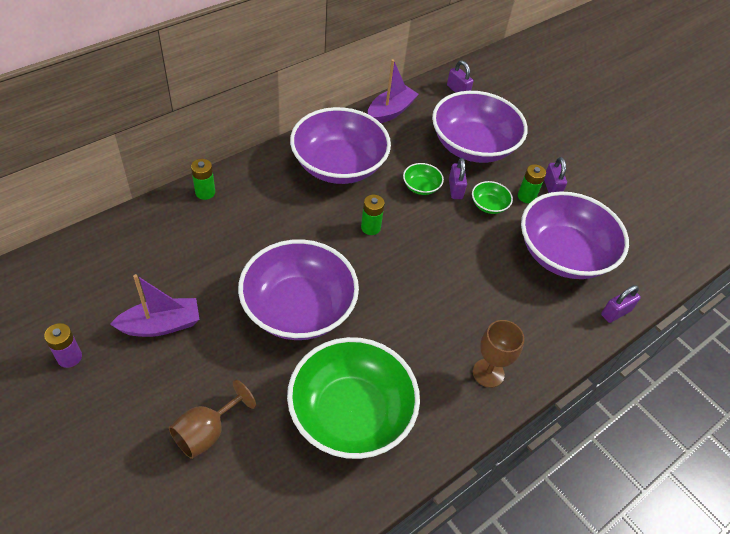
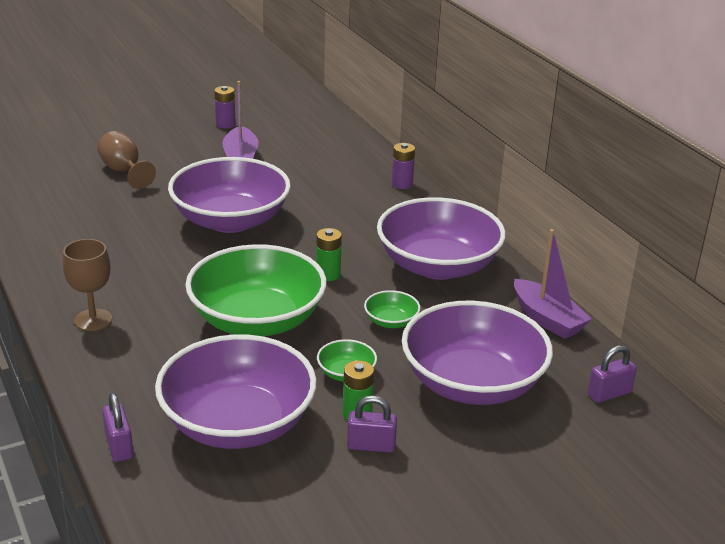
camera: 105 degrees right, 20 degrees down
(205, 192) = (402, 184): green battery -> purple battery
(351, 414) = (98, 234): green bowl -> green bowl (257, 320)
(455, 189) = (382, 349): purple padlock -> none

